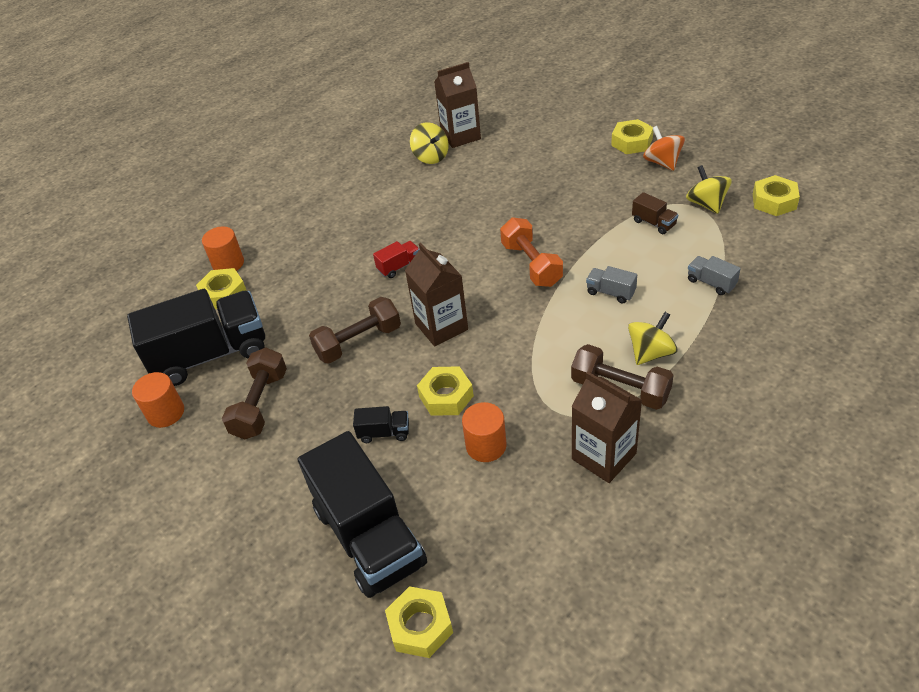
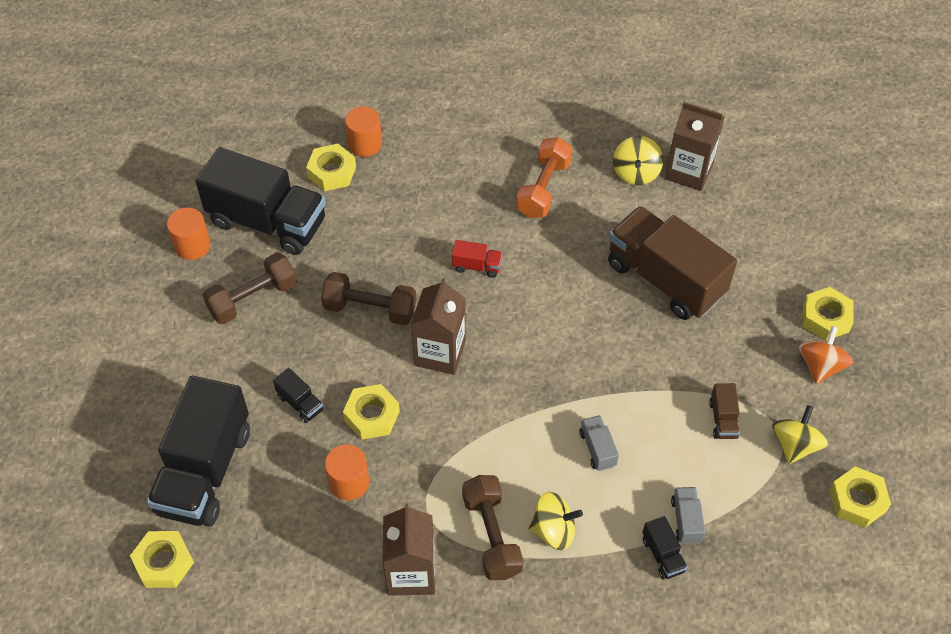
camera: 40 degrees right, 10 degrees up
(522, 189) = (665, 279): none -> brown truck
(531, 264) = (573, 362): orange dumbbell -> orange dumbbell (543, 188)
(726, 309) = (662, 555): none -> black truck

